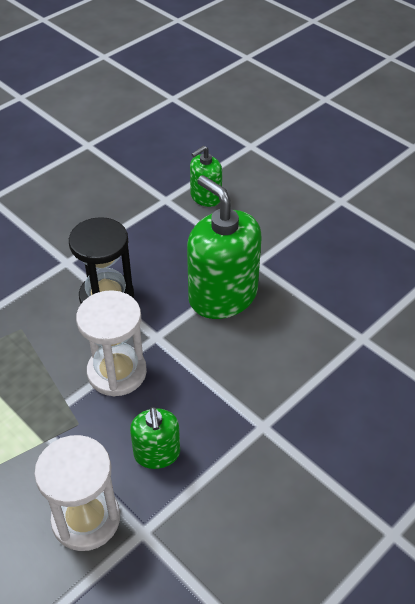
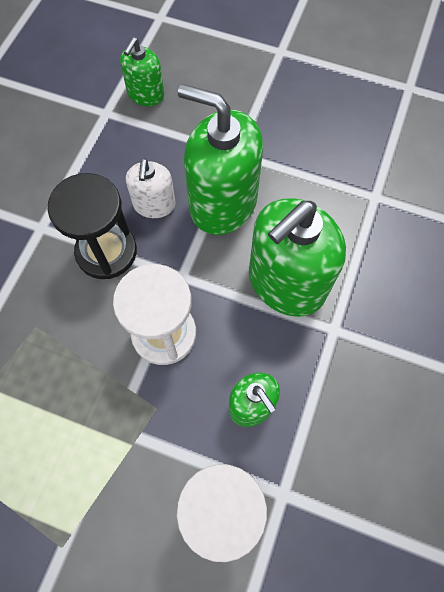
camera: 25 degrees left, 20 degrees up
(165, 277) = (154, 204): none -> white soap dispenser
(242, 374) = (286, 282): none -> green soap dispenser

